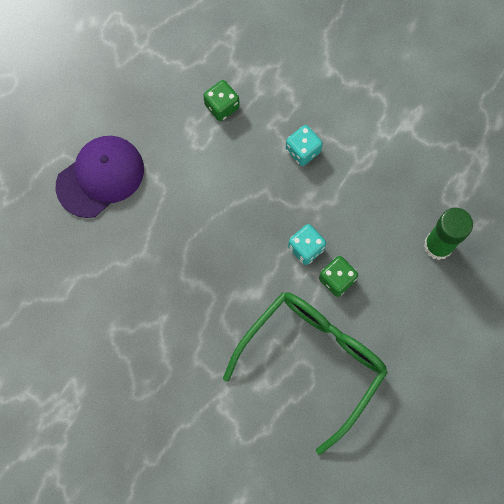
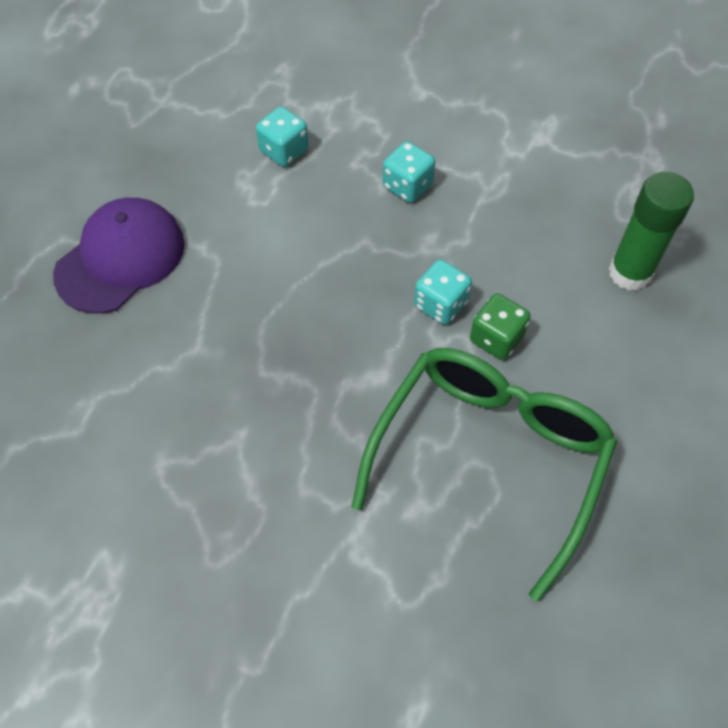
camera: 10 degrees left, 15 degrees down
(222, 106) = (284, 150): green dice -> turquoise dice

